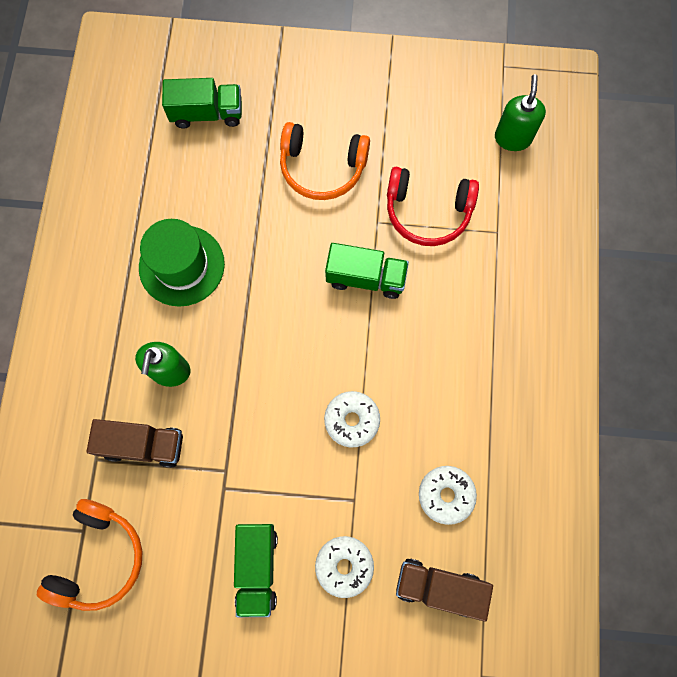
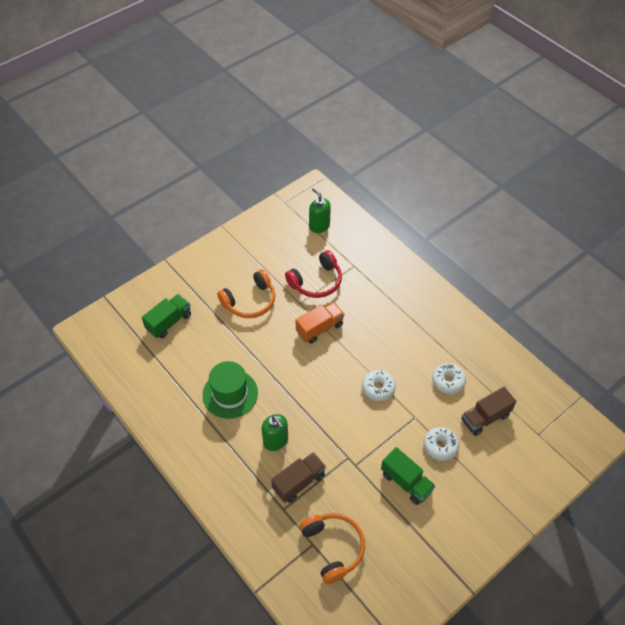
camera: 45 degrees left, 20 degrees down
(366, 278) = (320, 328): green truck -> orange truck

